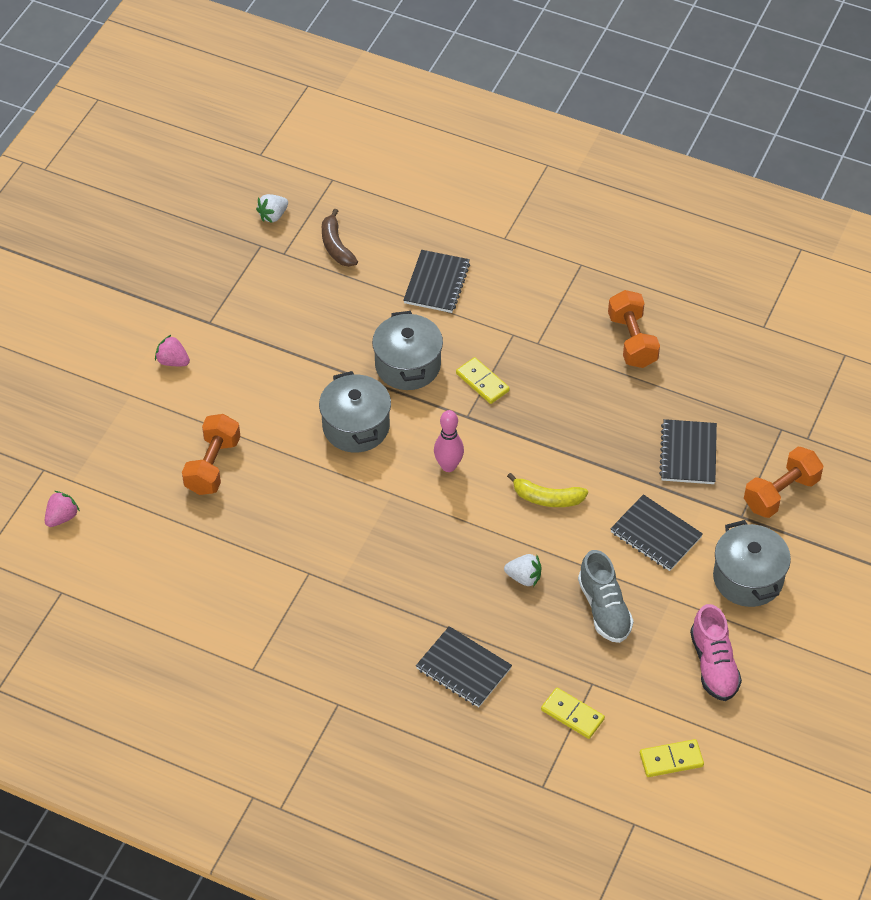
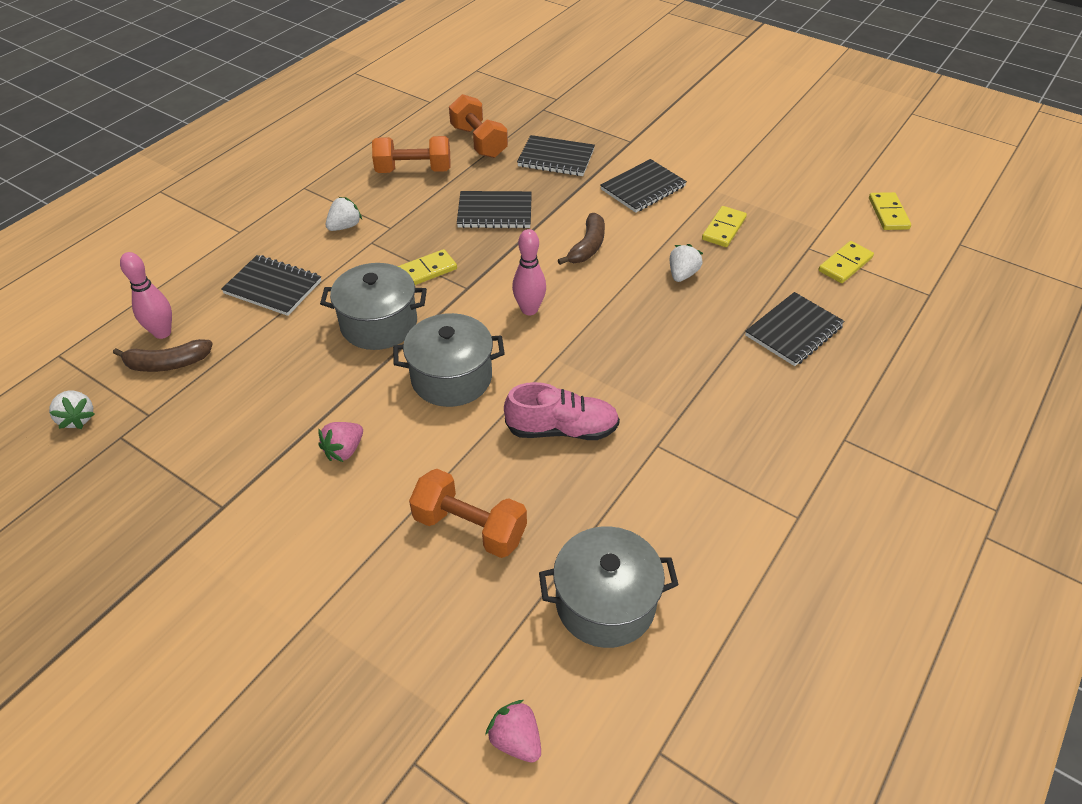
camera: 80 degrees left, 5 degrees down
(173, 361) = (271, 557): pink strawberry -> pink strawberry (344, 450)
(368, 231) = (162, 332): none -> pink bowling pin
(530, 310) = (345, 226): none -> white strawberry
(547, 498) = (587, 246): yellow banana -> brown banana
(582, 417) = (495, 212): none -> black notebook
(604, 609) = (724, 229): grey shoe -> yellow domino
(713, 665) = (786, 177): pink shoe -> pink shoe (562, 429)
(748, 578) = (696, 147): grey pot -> grey pot (605, 603)
(781, 493) = (610, 119): orange dumbbell -> orange dumbbell (479, 142)

